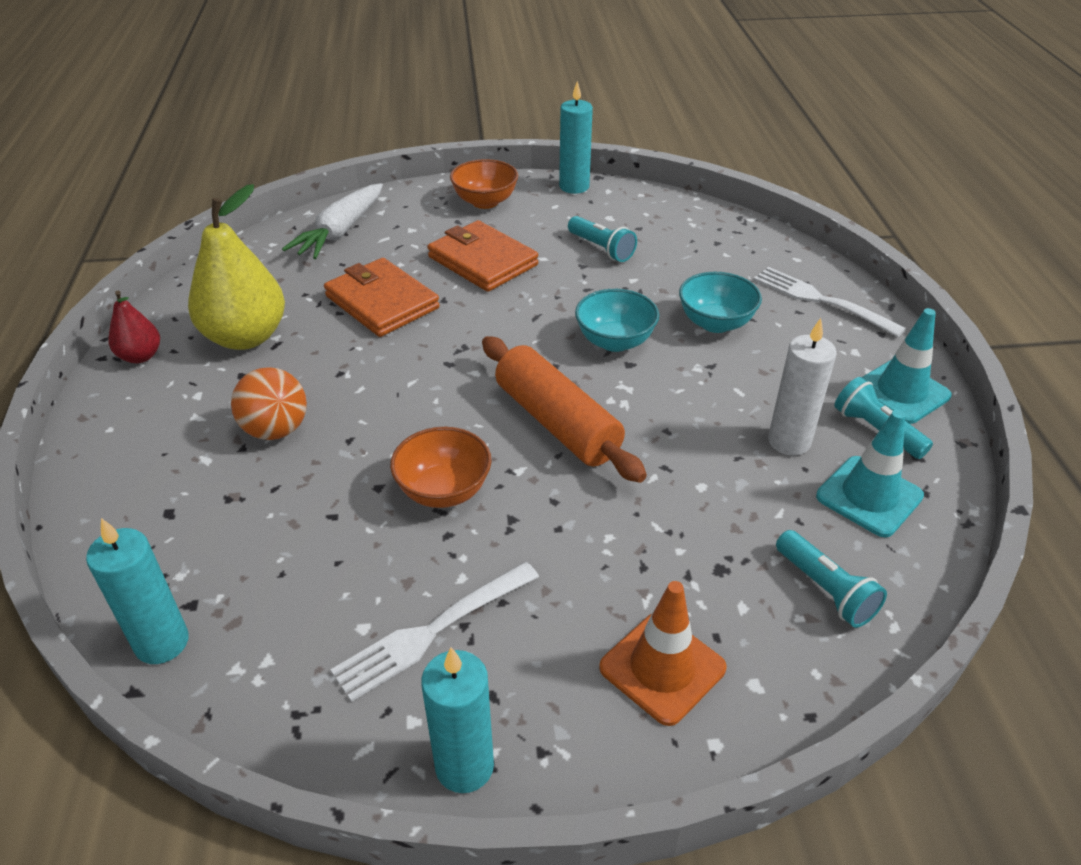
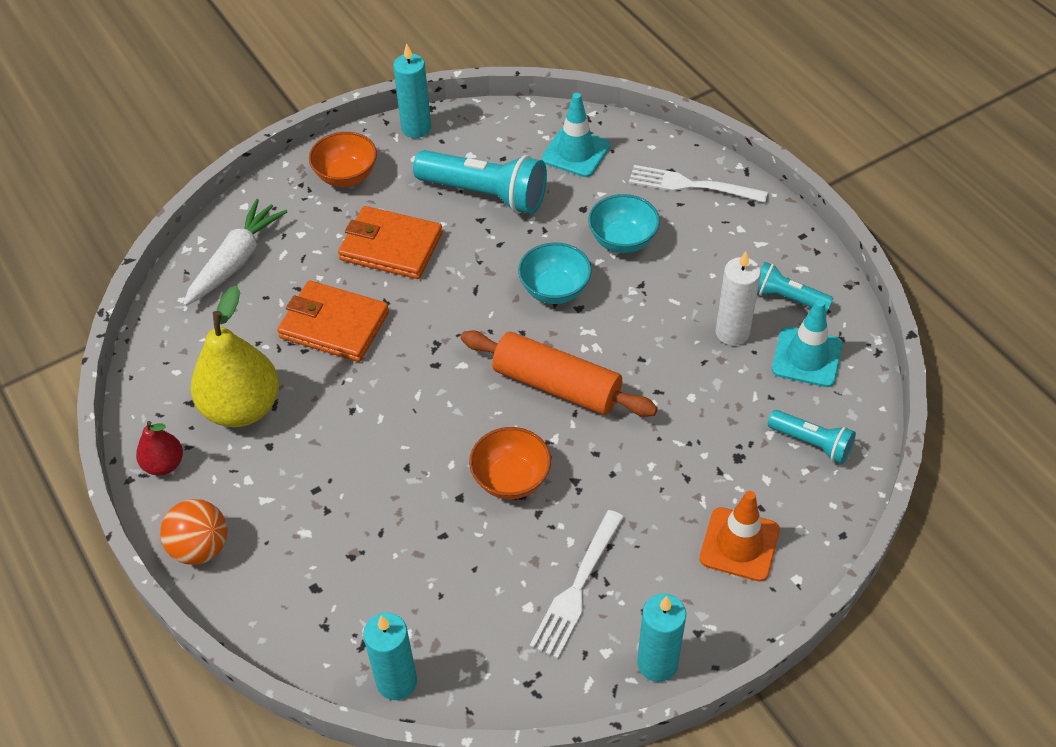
camera: 25 degrees left, 10 degrees up
(276, 430) = (341, 483): orange ball -> orange ball (201, 548)
(340, 232) = (236, 261): white carrot -> white carrot turned 150 degrees counterclockwise
(601, 249) = (485, 194): turquoise flashlight -> turquoise flashlight, size x1.80
(901, 392) = (789, 255): turquoise traffic cone -> turquoise traffic cone (576, 152)

